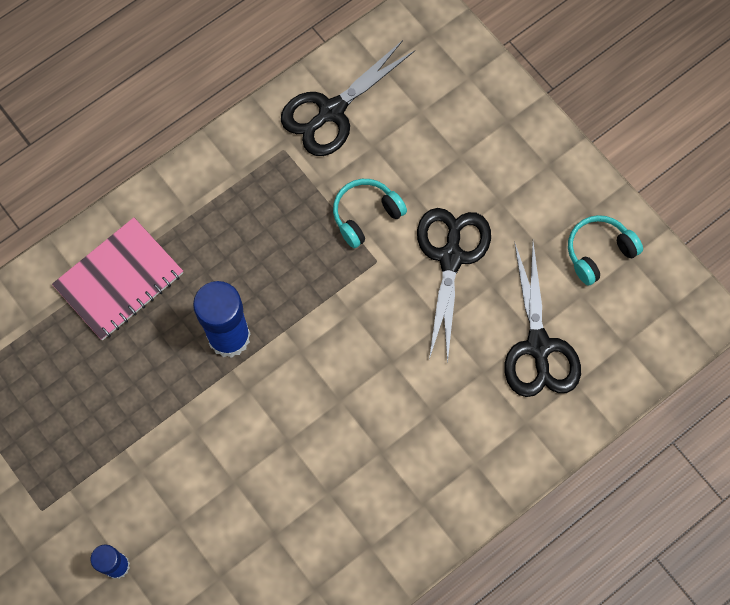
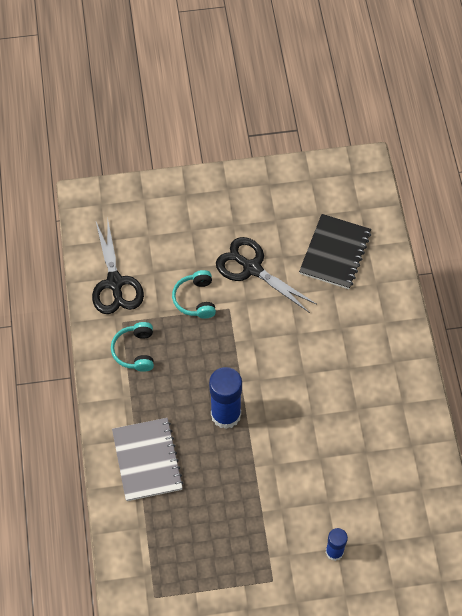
camera: 60 degrees left, 10 degrees down
(119, 280) = (147, 460): pink notebook -> grey notebook
(538, 346) = (335, 253): black scissors -> black notebook
(598, 252) = (297, 192): turquoise headphones -> turquoise headphones (135, 351)

